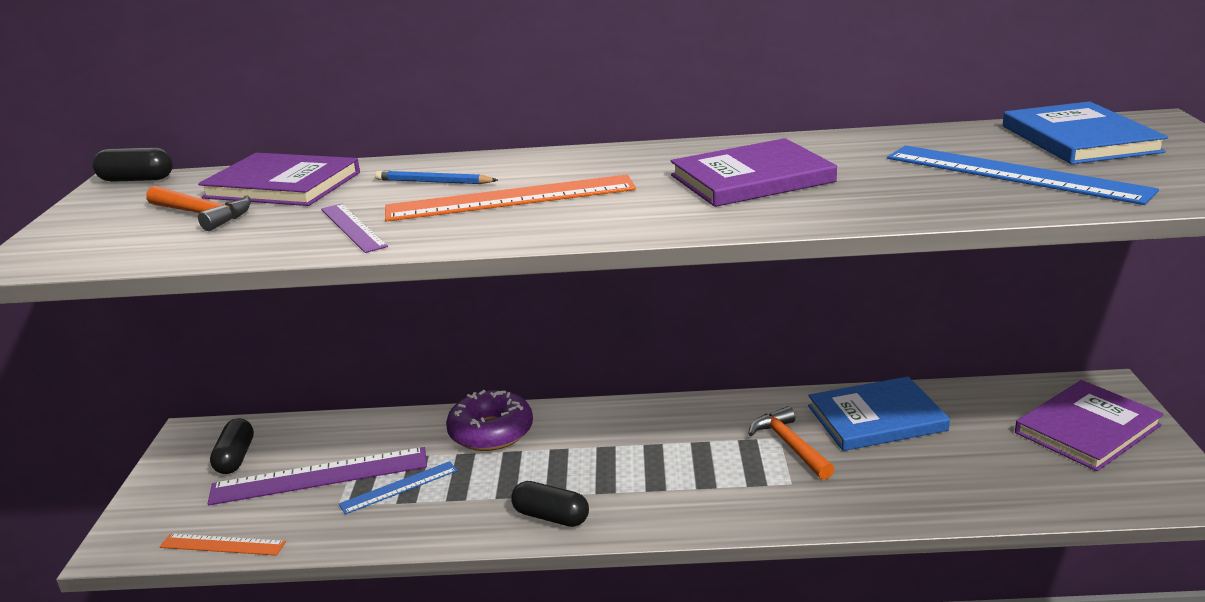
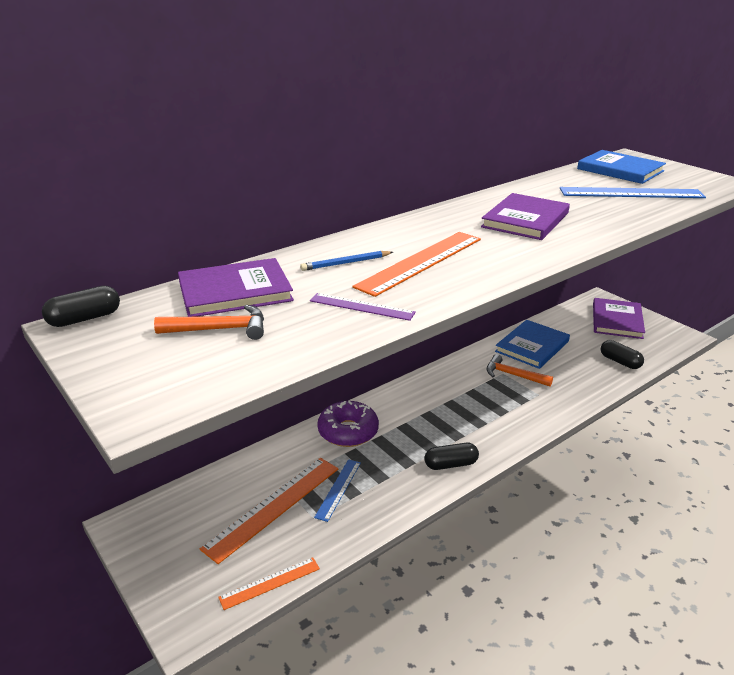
camera: 40 degrees left, 5 degrees up
(235, 458) = (189, 524): black capsule -> black capsule (620, 362)
(319, 476) = (273, 506): purple ruler -> orange ruler

